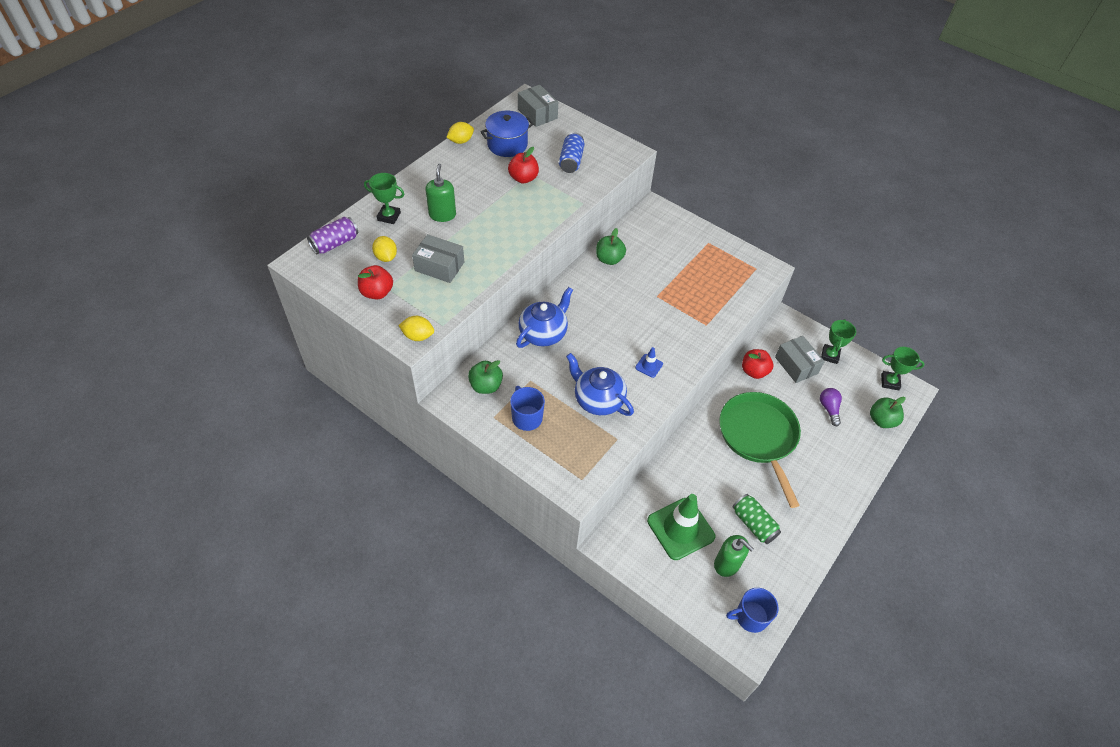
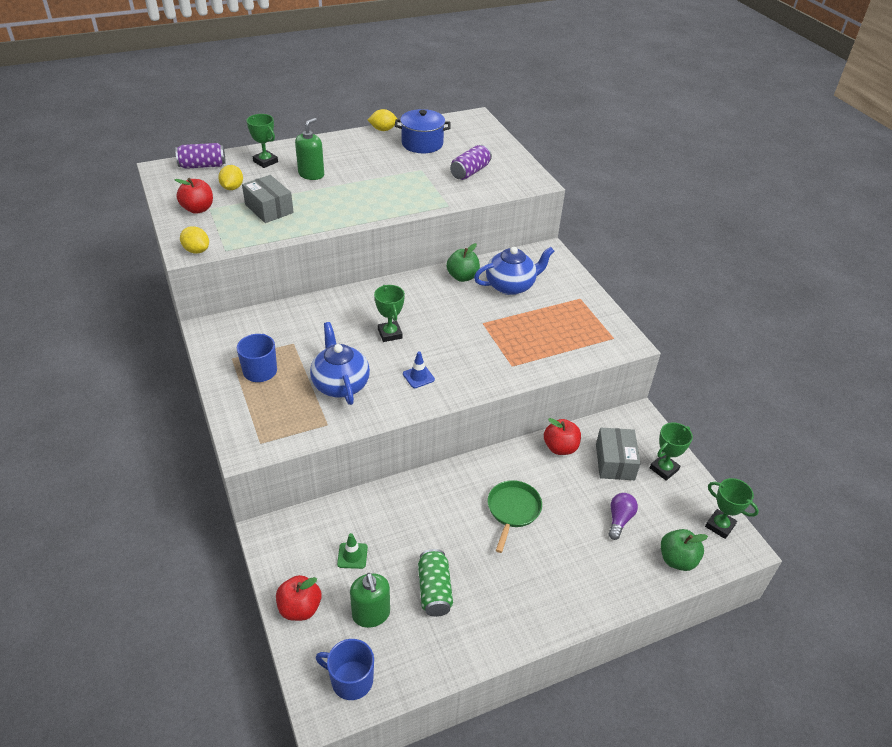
camera: 30 degrees right, 10 degrees down
(486, 386) = (249, 331): green apple -> none
(523, 178) = (411, 171): red apple -> red apple (300, 608)
(537, 114) = (473, 130): grey box -> none
(543, 333) = (342, 311): blue teapot -> blue teapot (511, 286)
(571, 161) = (470, 172): blue can -> purple can
(597, 337) = (390, 334): none -> green trophy
(680, 528) = (352, 556): green traffic cone -> green traffic cone, size x0.44
(758, 437) = (513, 510): green pan -> green pan, size x0.55

